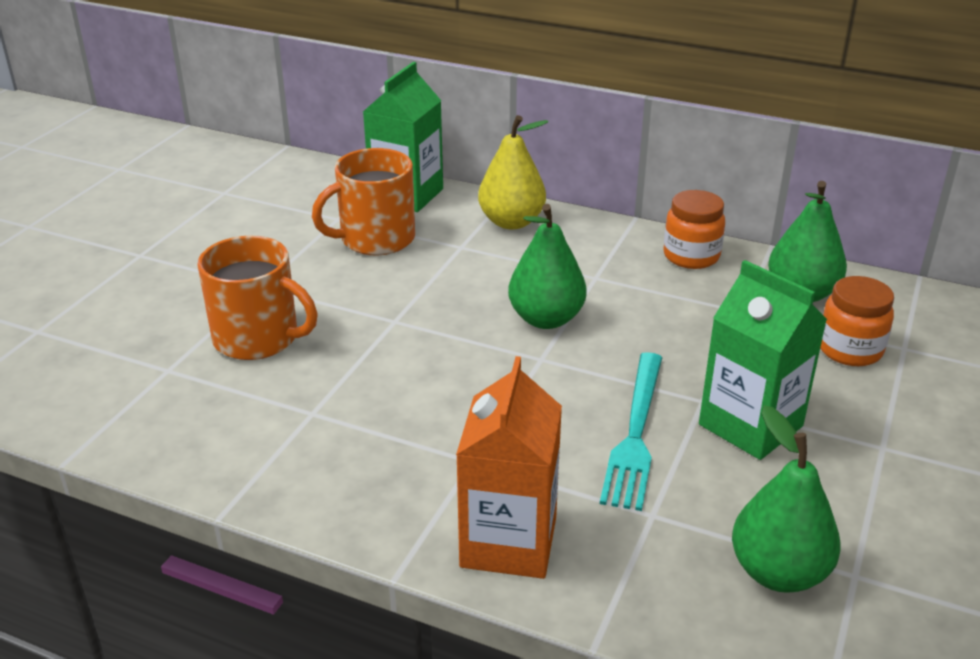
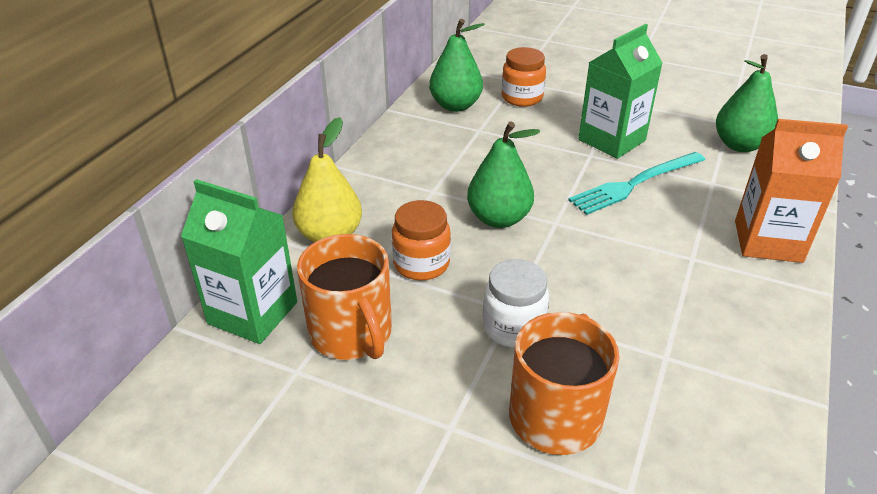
camera: 90 degrees left, 5 degrees up
(370, 321) = (513, 327): none -> white jar
(635, 433) = (635, 184): turquoise fork -> turquoise fork turned 135 degrees clockwise
(691, 256) = (402, 144): orange jar -> orange jar (421, 264)

